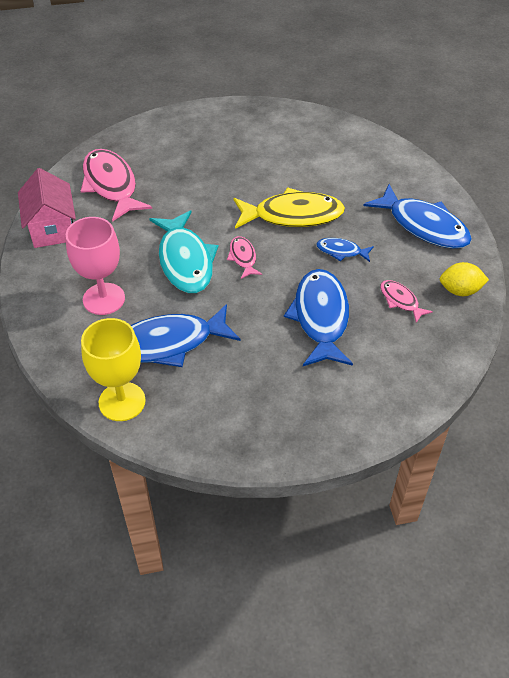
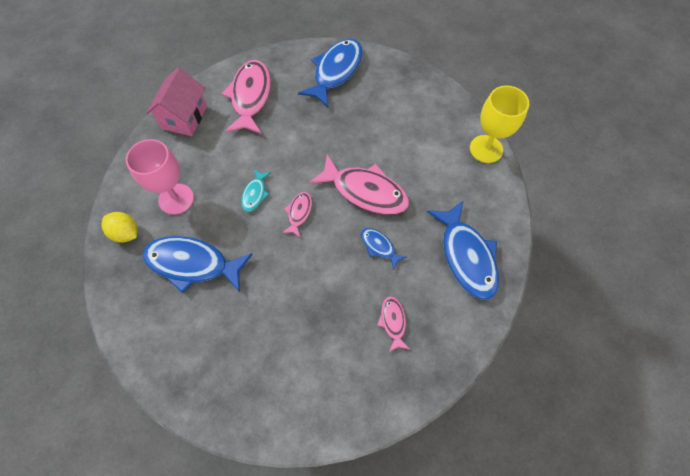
camera: 30 degrees right, 15 degrees up
(122, 401) = (127, 297): yellow goblet -> yellow goblet (486, 149)
(185, 261) = (255, 194): turquoise fish -> turquoise fish, size x0.49
(293, 215) = (365, 191): yellow fish -> pink fish
(320, 317) = (318, 302): blue fish -> blue fish (336, 71)
(460, 291) = (450, 339): yellow lemon -> yellow lemon (126, 233)

